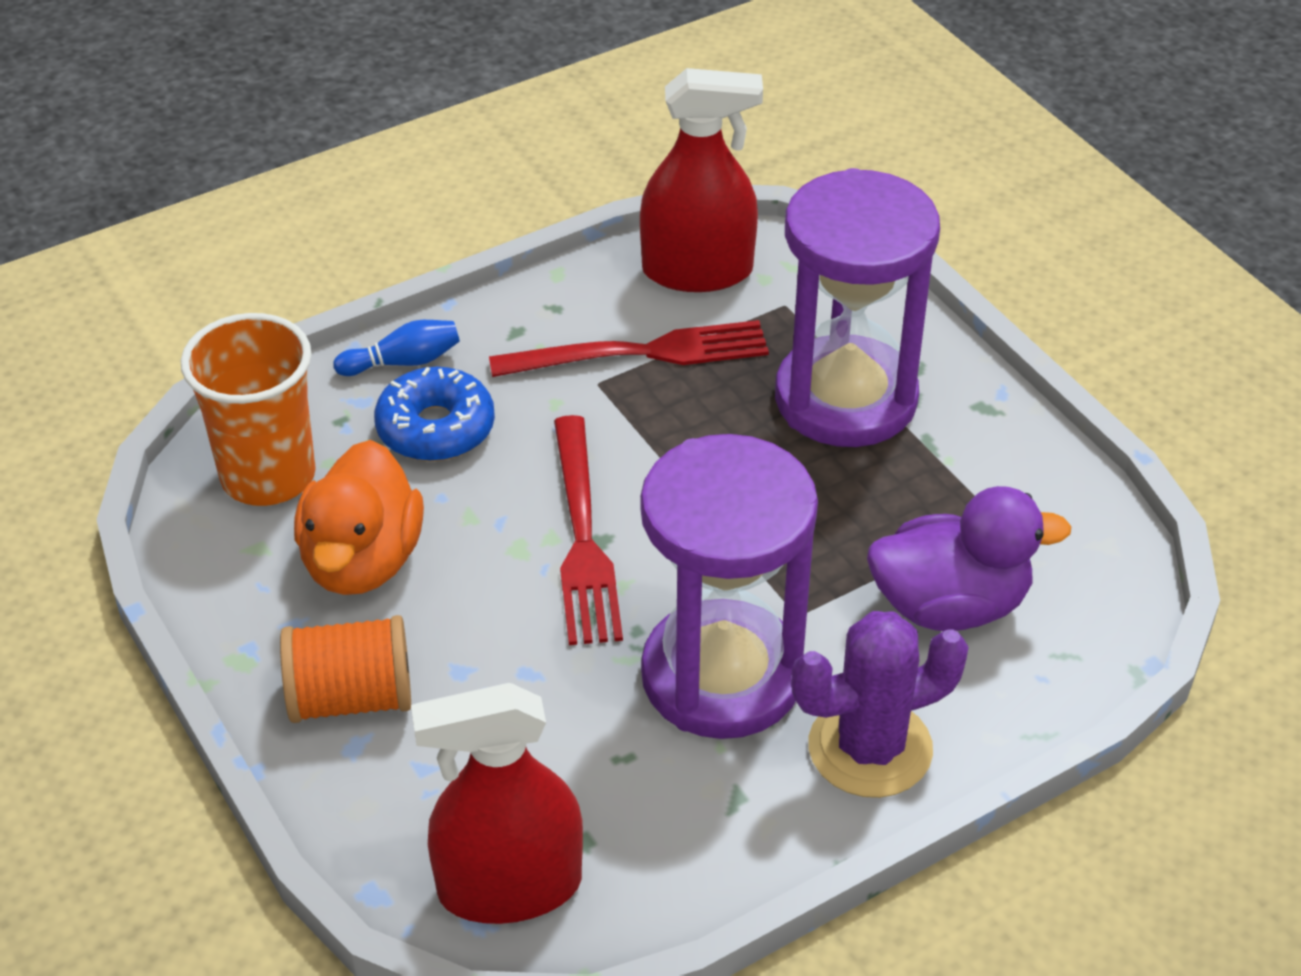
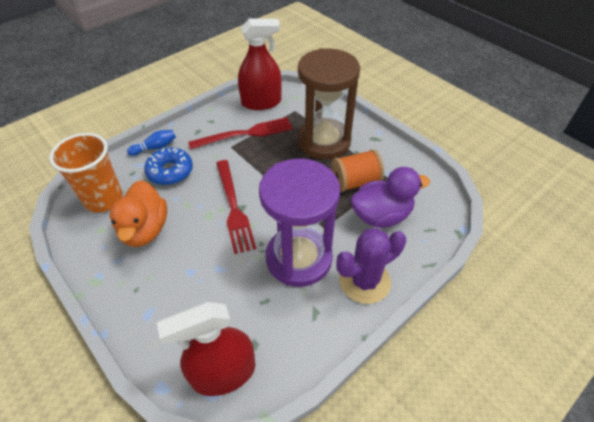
camera: 10 degrees left, 5 degrees up
(351, 698) = (144, 291): orange spool -> orange spool (355, 182)
(845, 398) = (324, 141): purple hourglass -> brown hourglass

